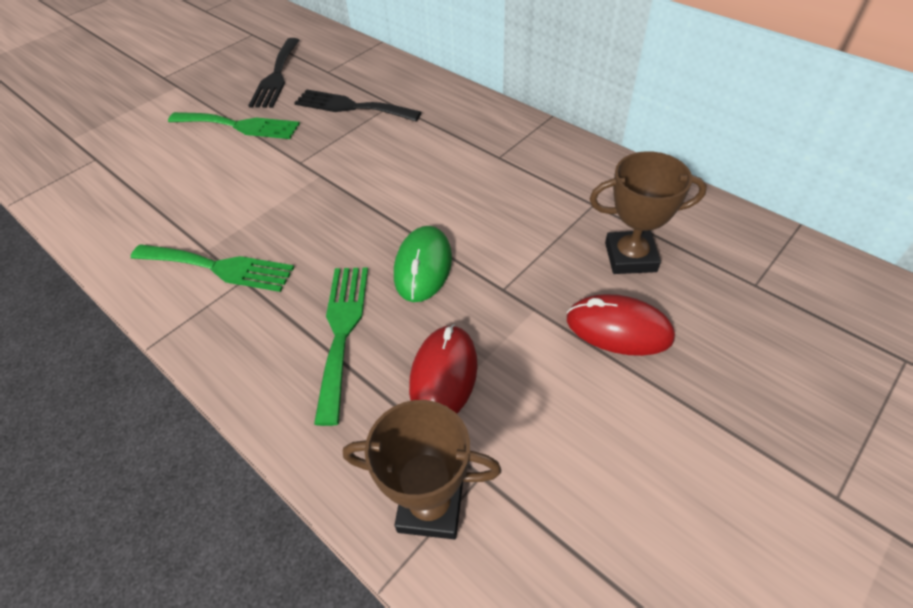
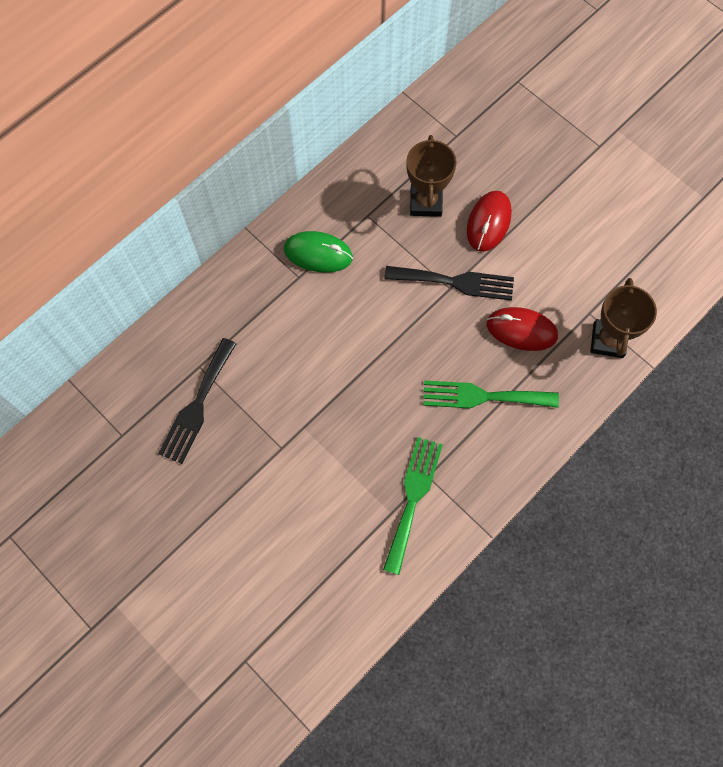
camera: 90 degrees left, 20 degrees up
(238, 126) = (211, 518): green fork -> none
(276, 75) = (118, 491): black fork -> black fork (454, 282)
(423, 267) = (424, 341): green mouse -> green mouse (318, 253)

